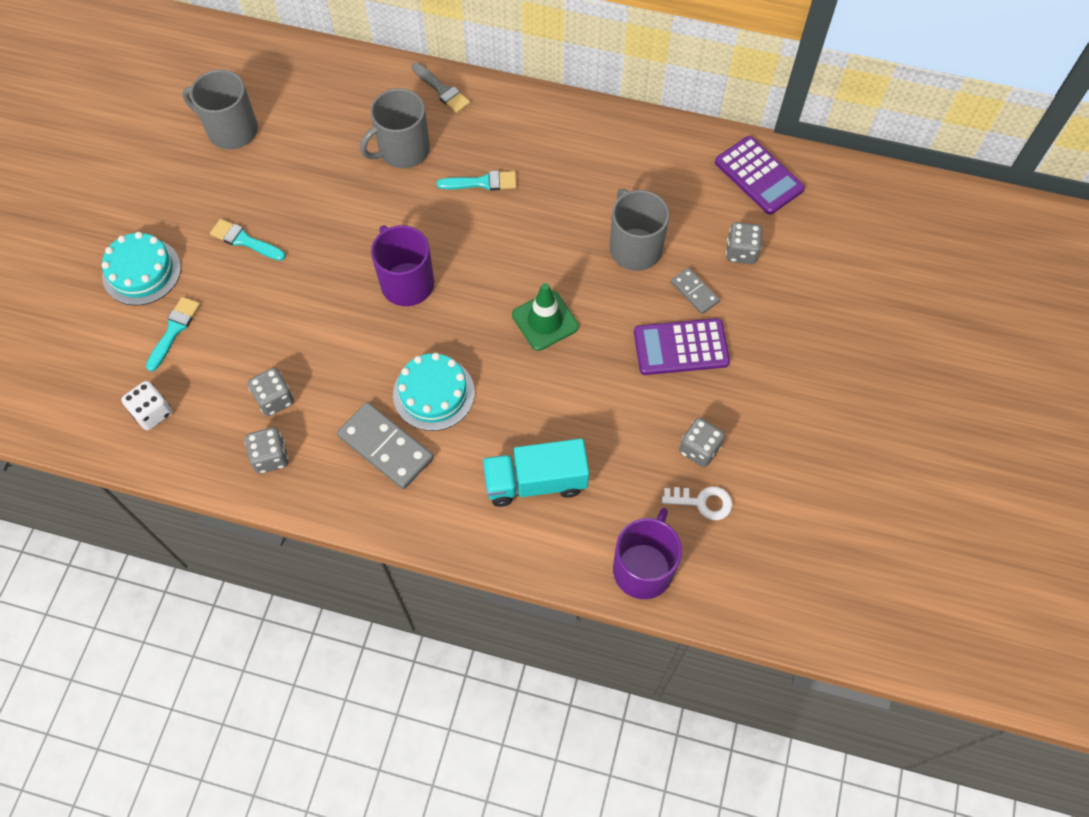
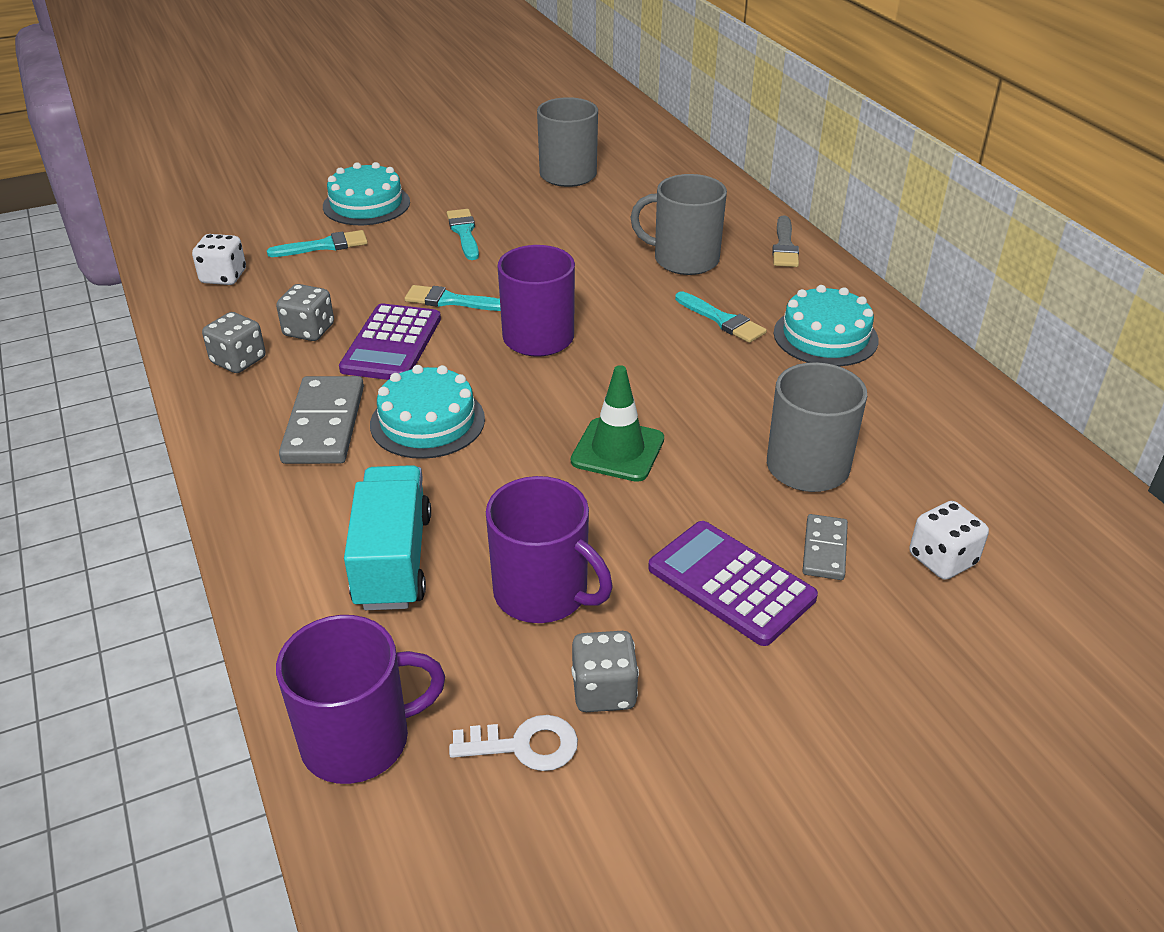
camera: 50 degrees right, 25 degrees down
(320, 302) = (451, 301): none -> turquoise brush
(535, 482) = (393, 560): turquoise truck -> turquoise truck turned 45 degrees clockwise
(544, 149) = (825, 336): none -> turquoise cake
(618, 430) = (543, 593): none -> purple mug
(702, 502) = (525, 745): white key -> white key turned 60 degrees counterclockwise
(741, 252) = (942, 559): grey dice -> white dice
(759, 176) = (1069, 512): purple calculator -> purple calculator (392, 344)

